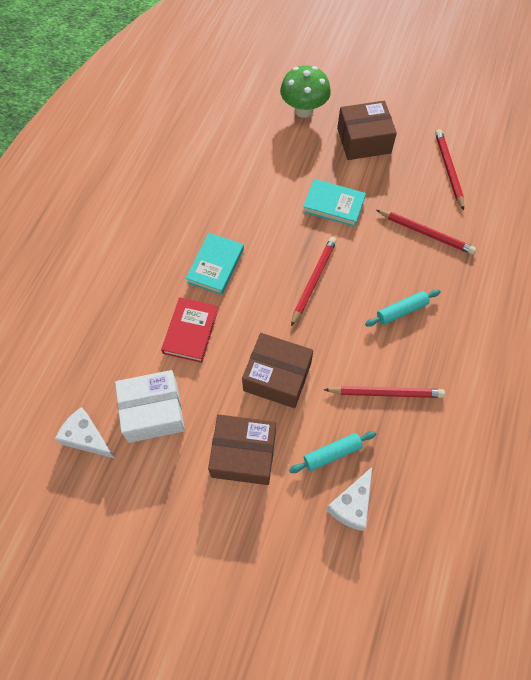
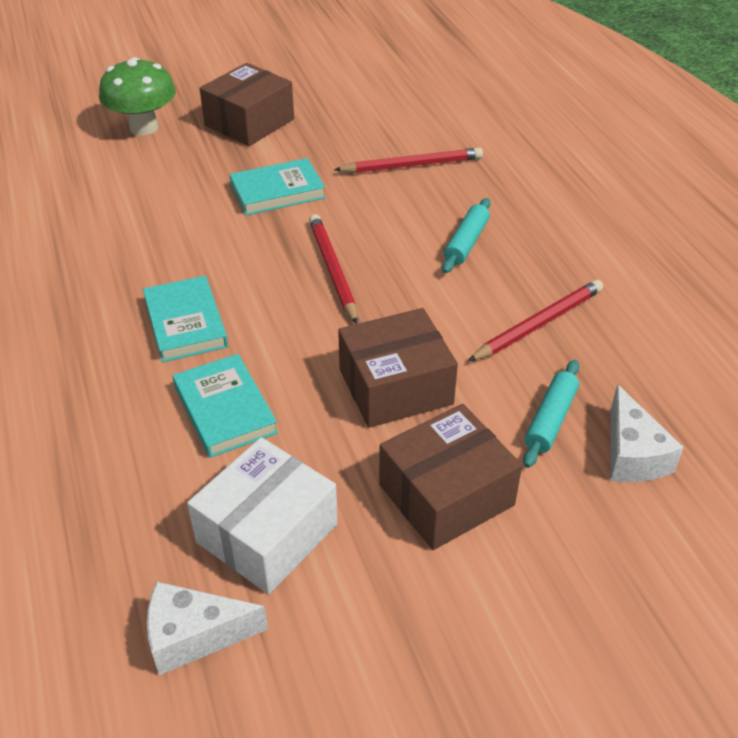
camera: 40 degrees left, 20 degrees down
(190, 331) = (224, 409): red book -> turquoise book
(448, 170) = (373, 105): red pencil -> none

